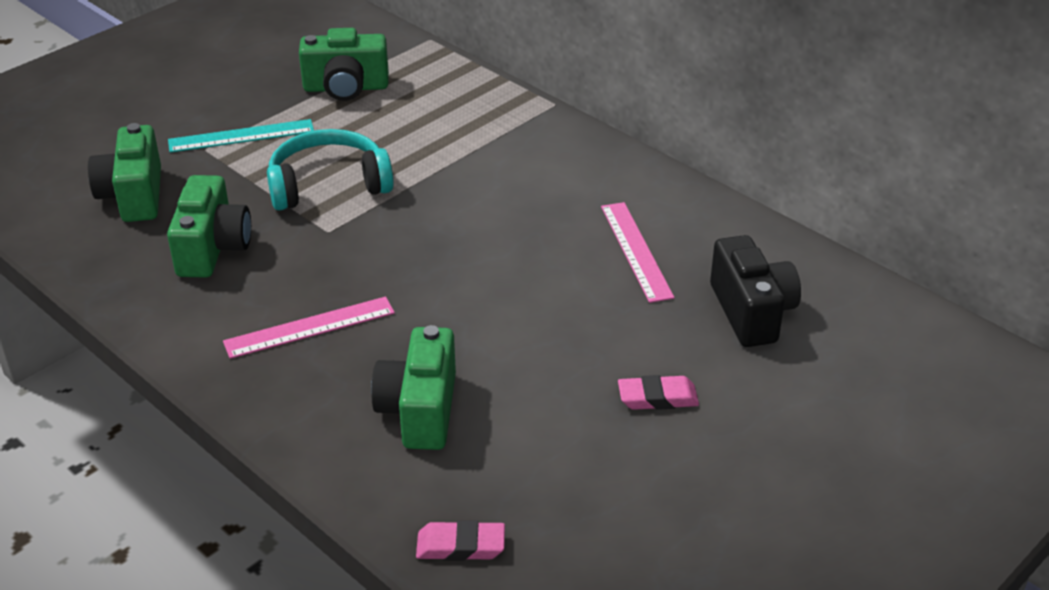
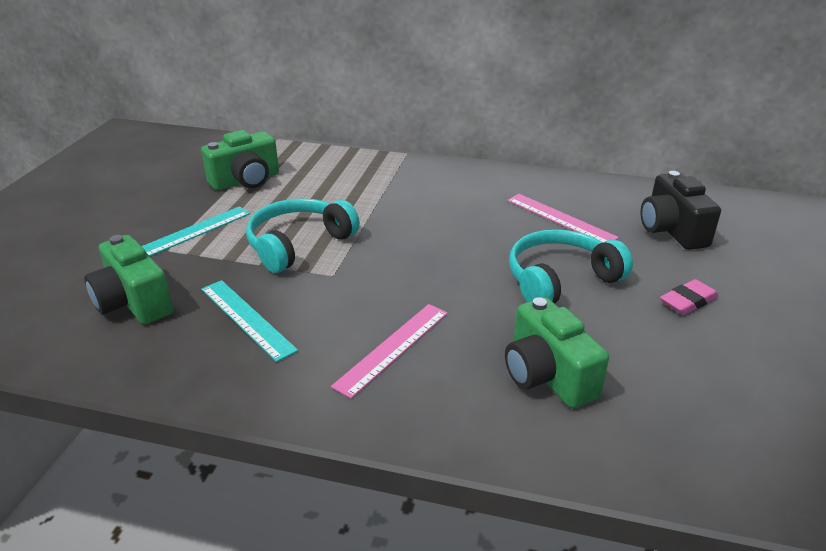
camera: 30 degrees left, 5 degrees down
(212, 248) = (247, 318): green camera -> turquoise ruler
(460, 546) = (701, 467): pink eraser -> none
(548, 321) = (560, 279): none -> turquoise headphones
(751, 312) = (671, 230): black camera -> black camera turned 150 degrees counterclockwise

